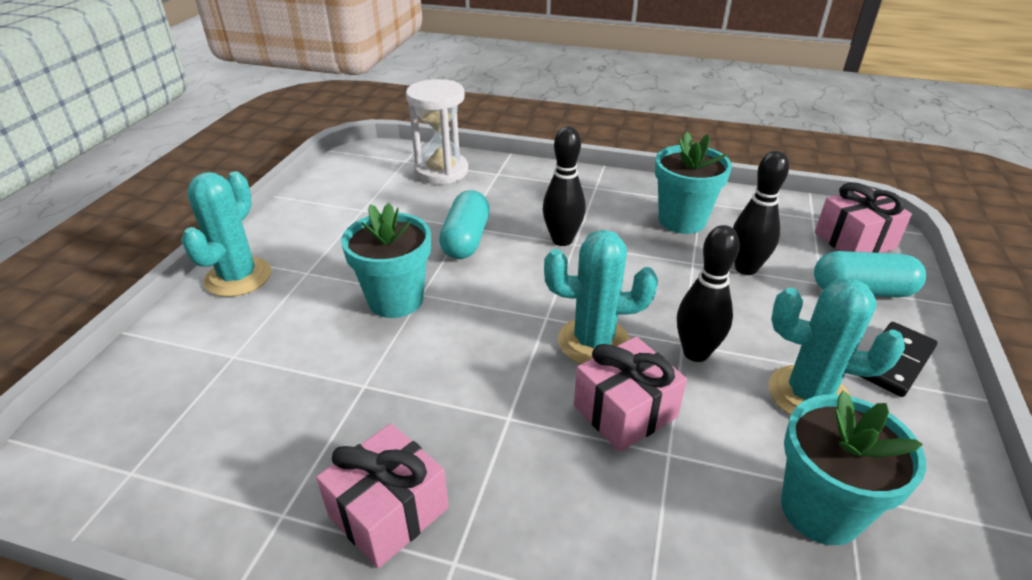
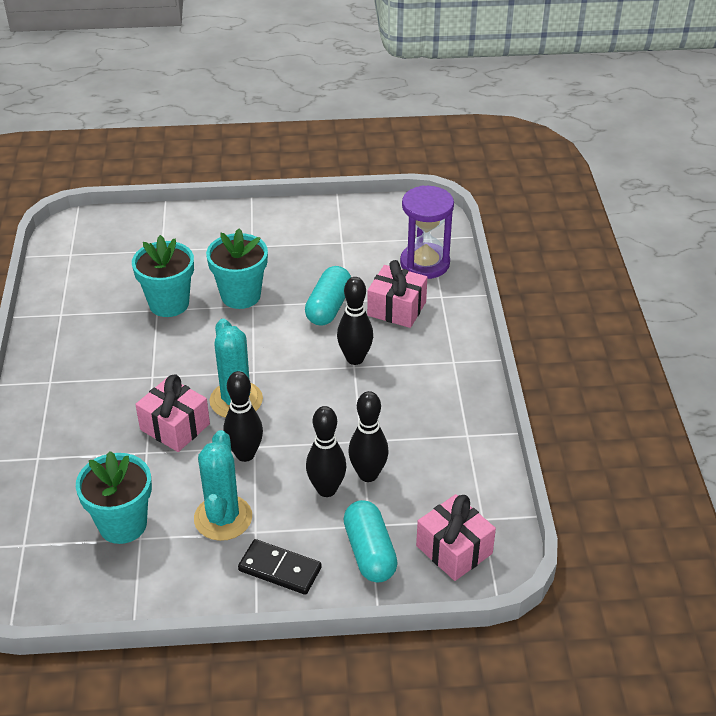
camera: 70 degrees right, 5 degrees up
(238, 277) = (233, 220): turquoise cactus -> none
(388, 511) = (72, 349): pink gift -> pink gift (396, 309)
(441, 171) = (425, 263): white hourglass -> purple hourglass
(466, 239) = (328, 307): turquoise capsule -> turquoise capsule turned 60 degrees counterclockwise
(682, 220) = (425, 426): turquoise flower pot -> turquoise flower pot (169, 303)
(765, 300) = (326, 489): none -> black bowling pin

